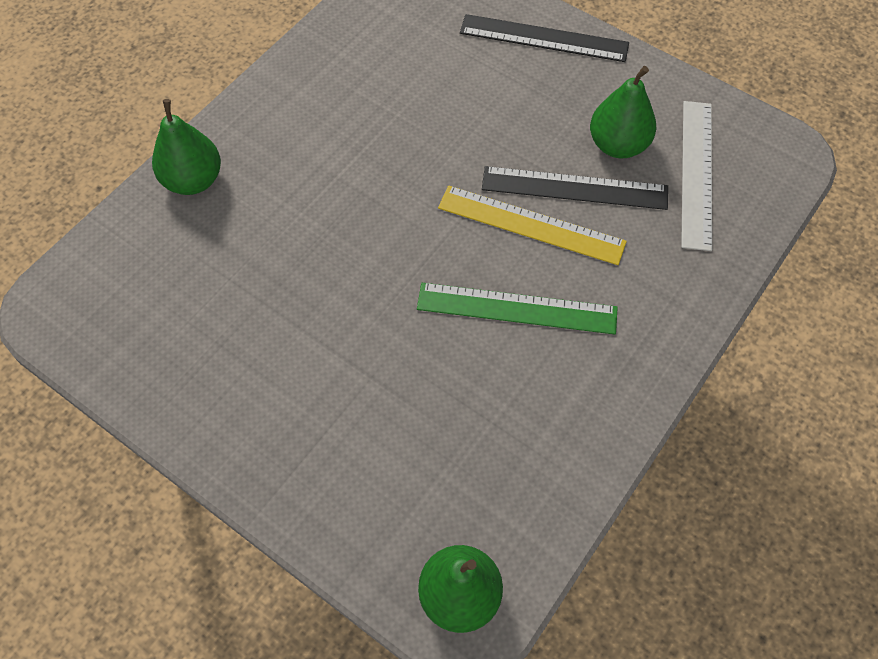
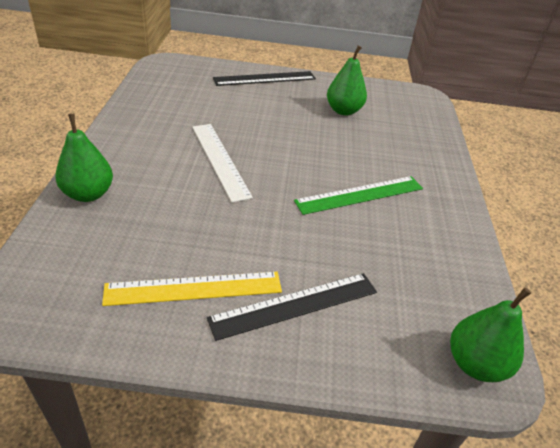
camera: 35 degrees left, 20 degrees down
(531, 225) = (331, 155): yellow ruler -> yellow ruler (194, 288)
(574, 188) = (339, 133): black ruler -> black ruler (295, 305)
(696, 173) = (392, 112): white ruler -> white ruler (220, 160)

